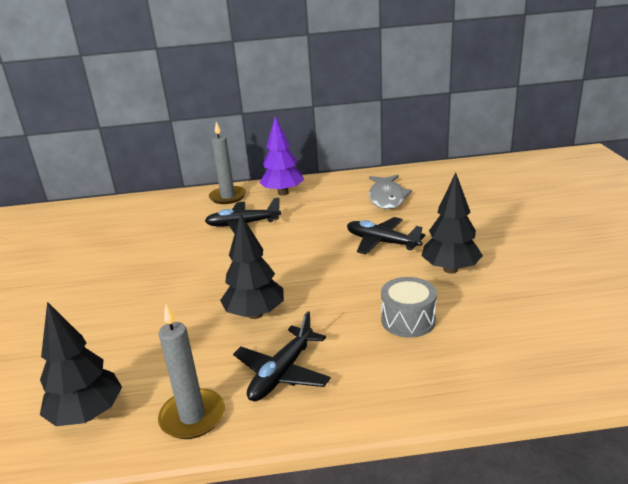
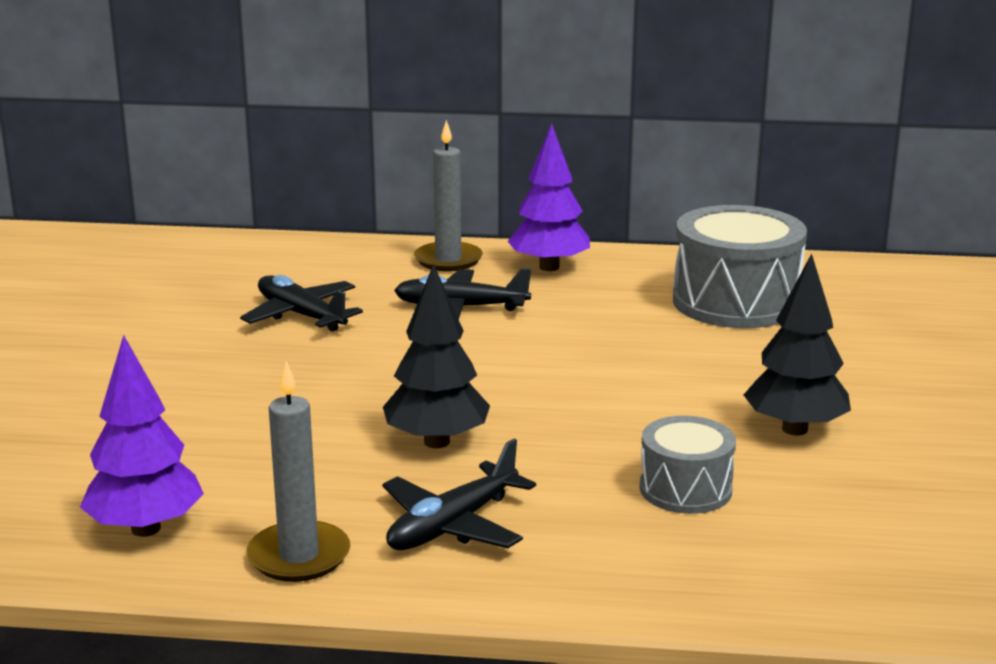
camera: 10 degrees right, 5 degrees down
(87, 415) = (145, 529): black tree -> purple tree
(381, 242) = (693, 370): black plane -> black plane (301, 315)
(387, 198) = (735, 302): grey fish -> grey drum

